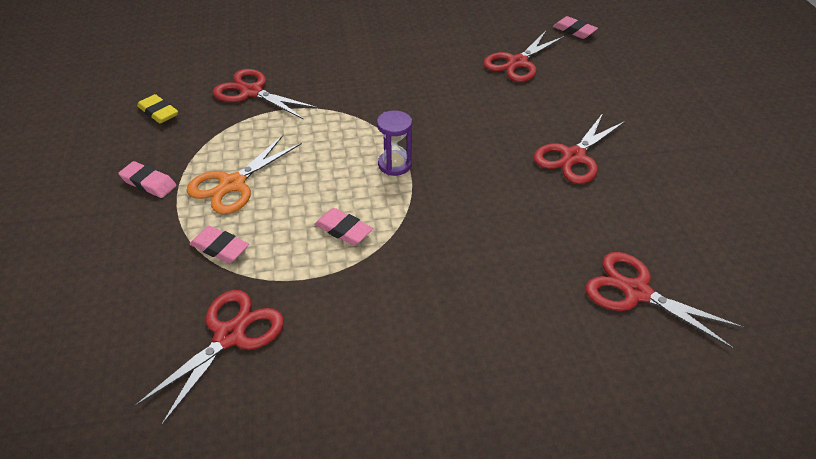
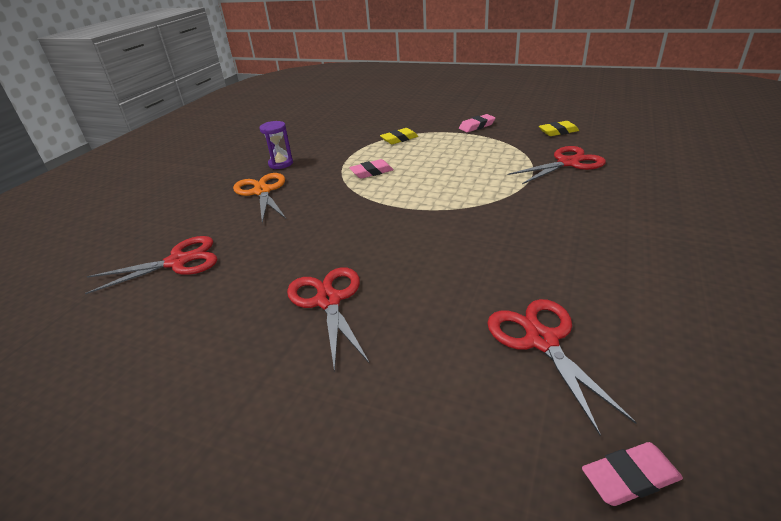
camera: 125 degrees right, 10 degrees down
(220, 248) = (399, 139): pink eraser -> yellow eraser
(229, 336) = (337, 136): red scissors -> none
(233, 184) = (452, 146): orange scissors -> orange scissors (262, 191)
(394, 165) = (416, 202): purple hourglass -> purple hourglass (281, 164)

